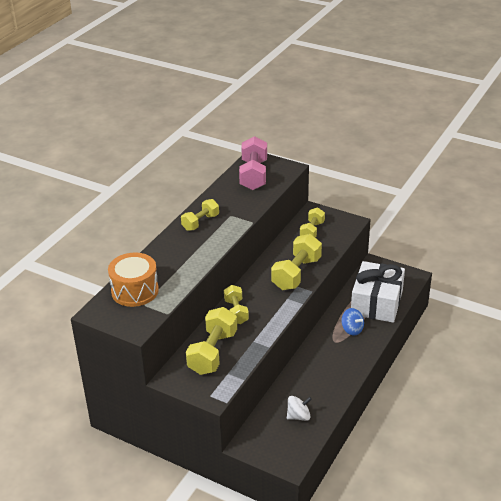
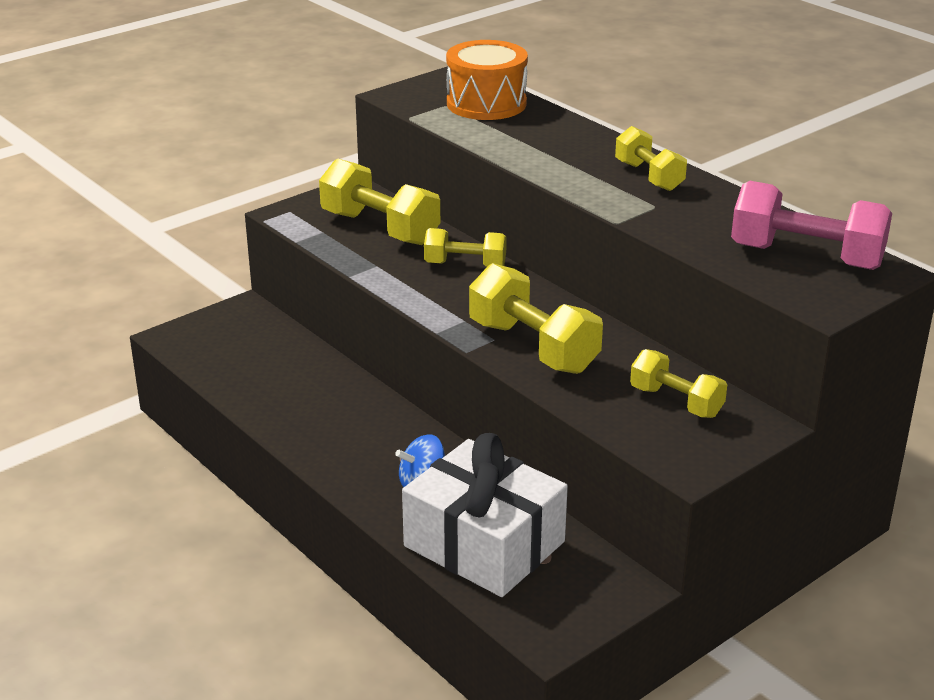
camera: 110 degrees right, 5 degrees down
(298, 416) = (256, 366): white spinning top -> none

